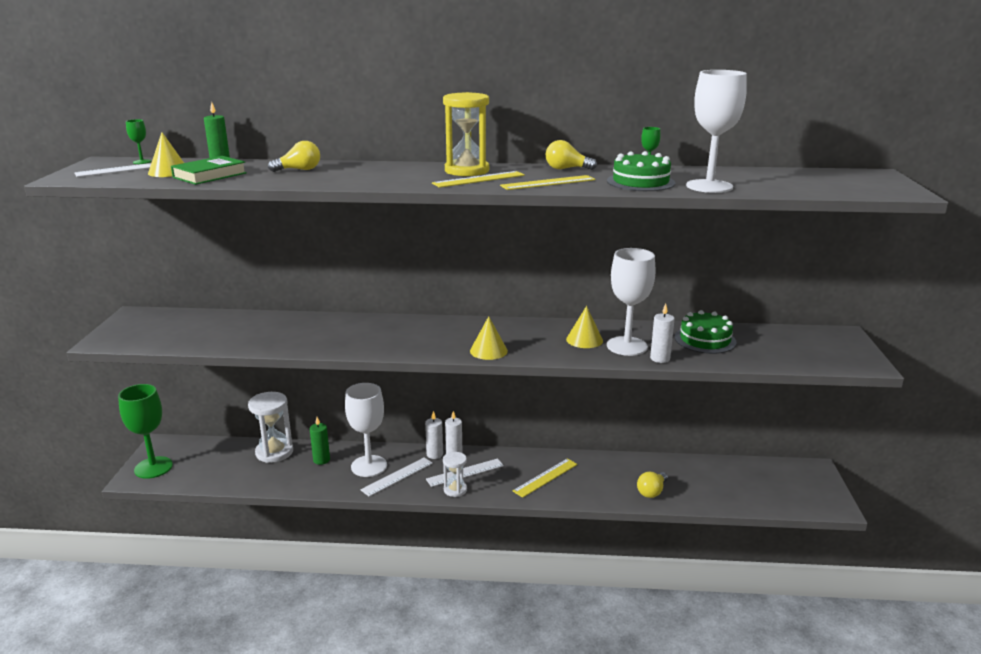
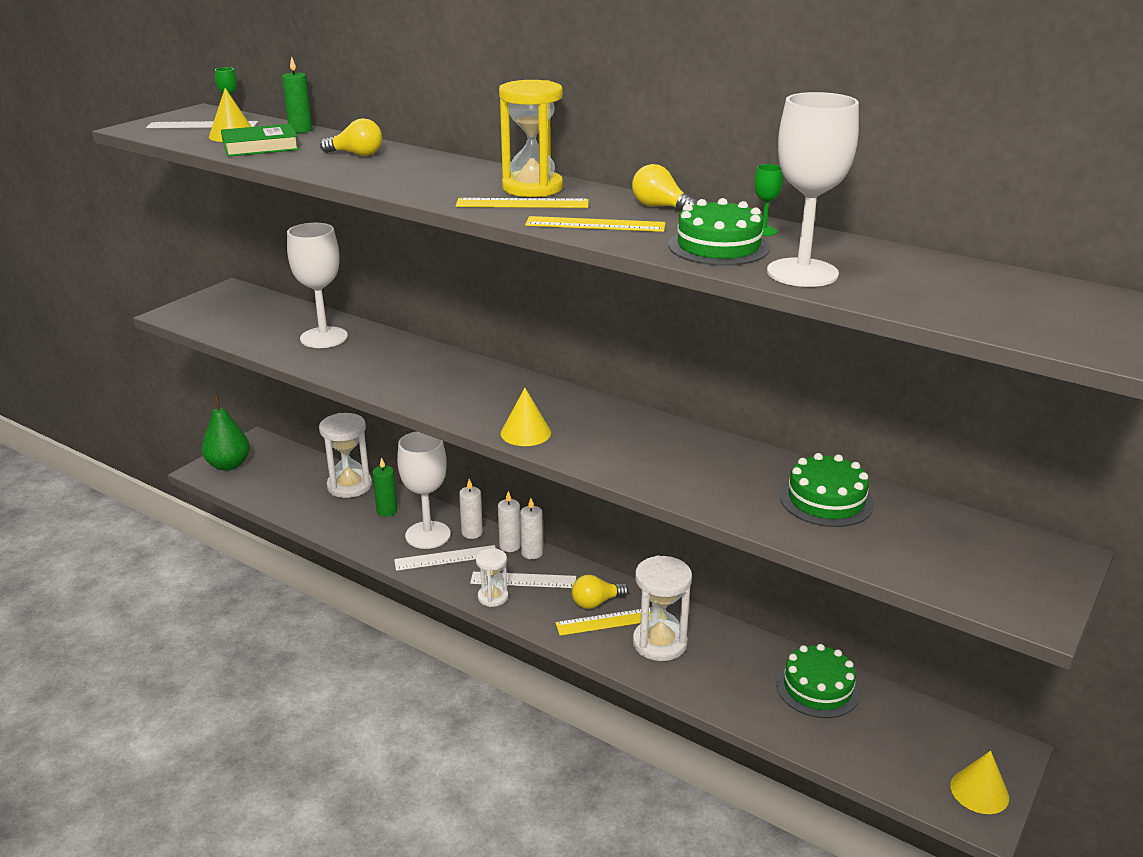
camera: 30 degrees right, 5 degrees up
(153, 467) = (229, 465): green goblet -> green pear
(584, 340) = (660, 452): yellow cone -> yellow cone (979, 791)
(587, 480) = (659, 643): none -> white hourglass
(627, 346) = (704, 477): white goblet -> white goblet (324, 338)
(652, 492) = (728, 690): yellow light bulb -> yellow light bulb (596, 602)
(660, 358) = (726, 508): white candle -> white candle (472, 533)
(696, 472) = (817, 688): none -> green cake

